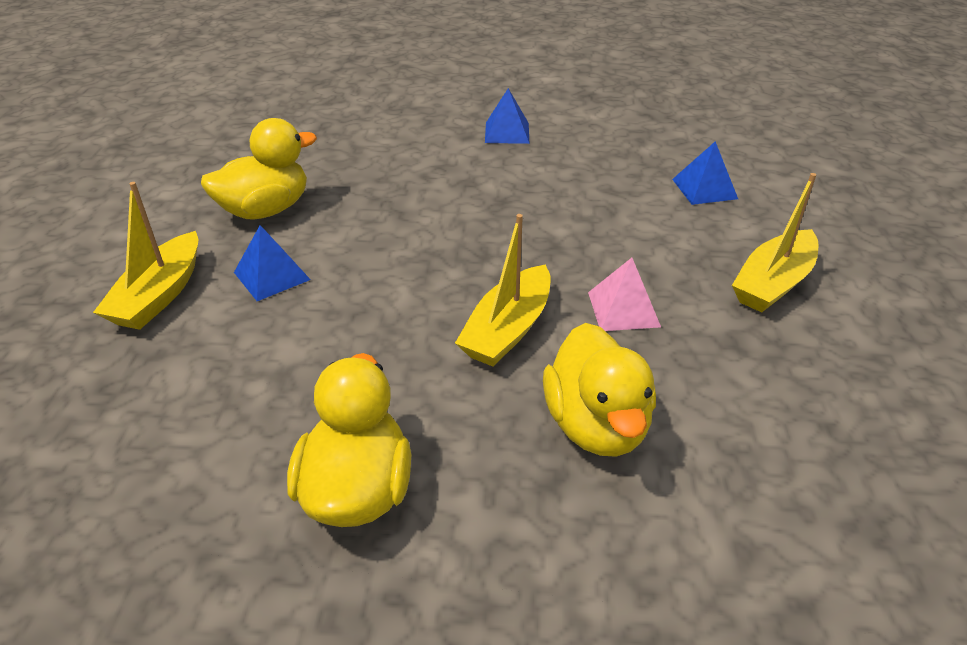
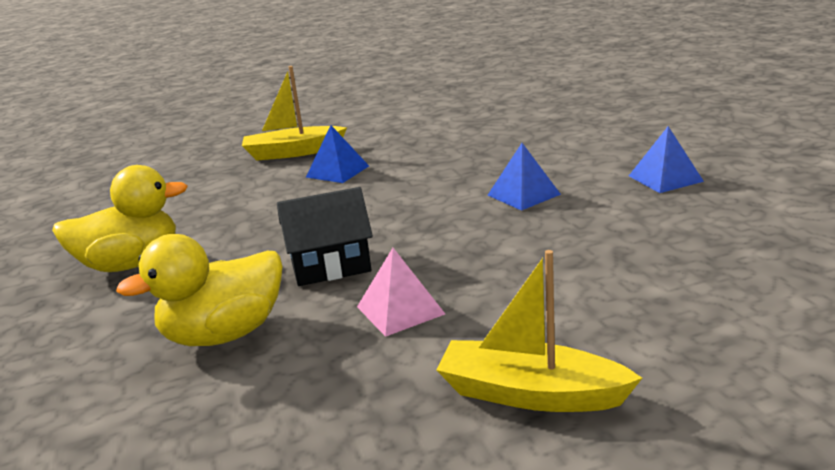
camera: 70 degrees right, 15 degrees down
(265, 210) = (416, 143): yellow duck -> none
(508, 329) = (330, 266): yellow boat -> black house
(704, 189) = (705, 307): blue pyramid -> blue pyramid (523, 195)

